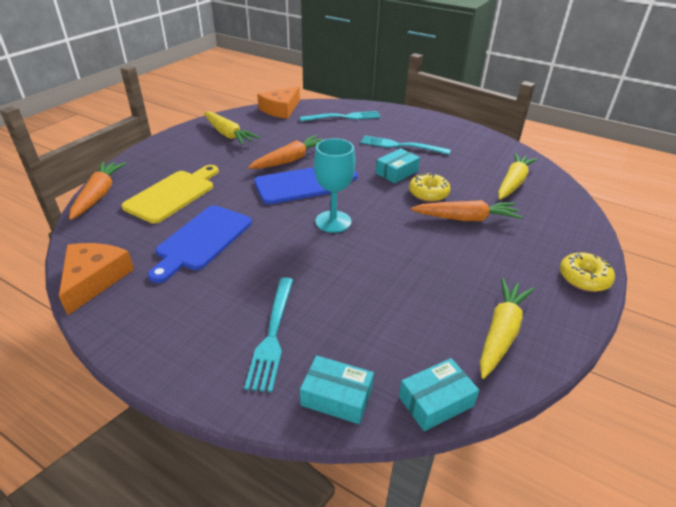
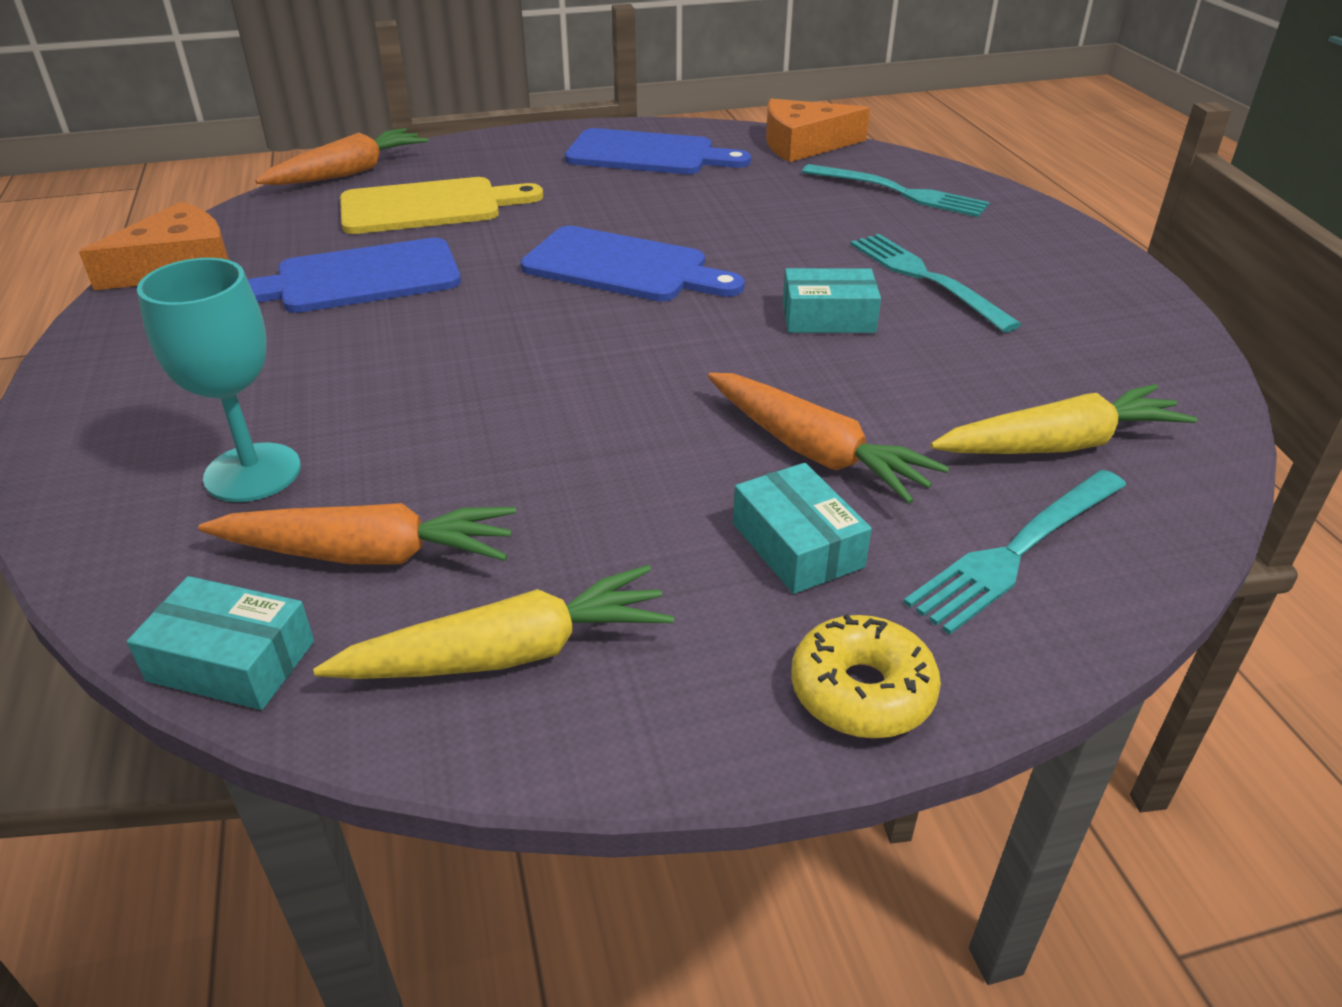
camera: 45 degrees right, 0 degrees up
(228, 134) = (647, 154): yellow carrot -> blue cutting board
(272, 335) = (220, 436): turquoise fork -> turquoise fork (1016, 551)
(290, 160) = (674, 225): orange carrot -> orange carrot (369, 554)
(333, 221) = (570, 340): turquoise goblet -> turquoise goblet (252, 472)
(336, 396) = (144, 557): turquoise box -> turquoise box (797, 545)
(428, 193) = (822, 376): yellow donut -> none

